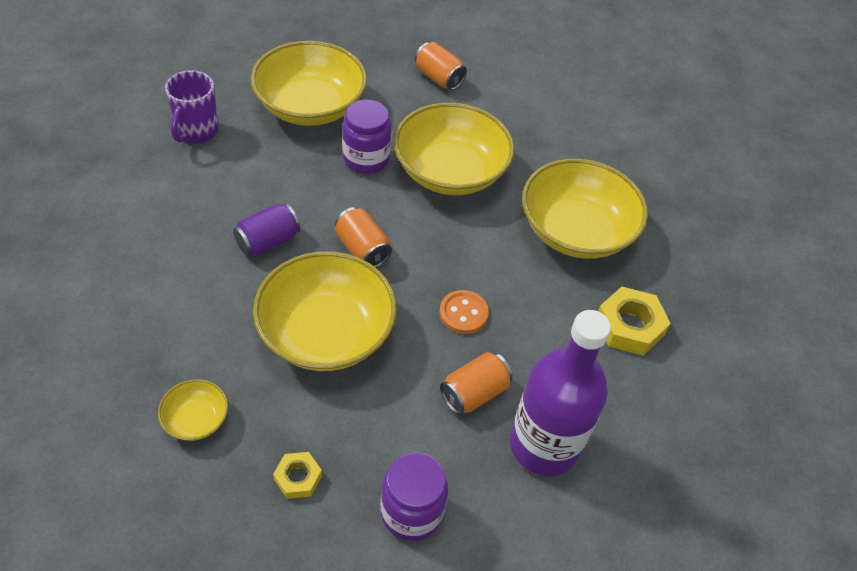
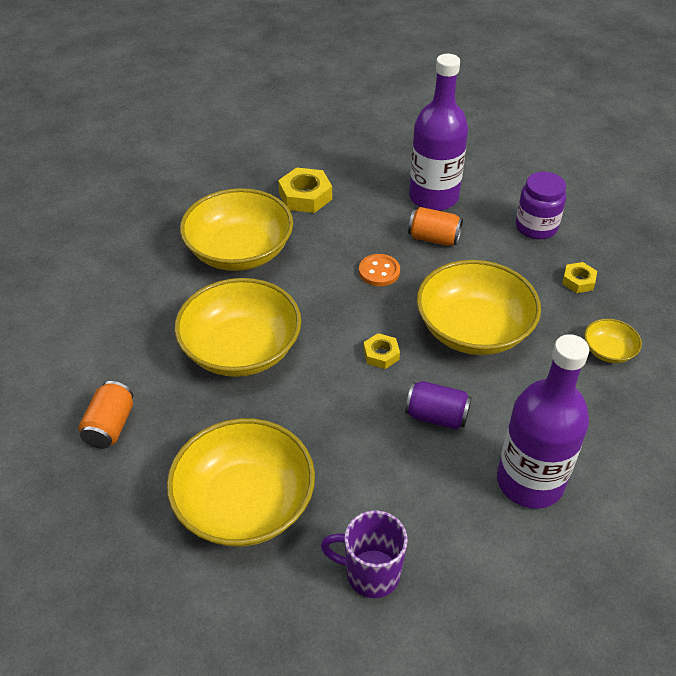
camera: 120 degrees left, 5 degrees down
(155, 254) = (530, 481): none -> purple bottle
(197, 131) = (370, 573): purple mug -> purple mug turned 150 degrees counterclockwise
(362, 249) = (381, 354): orange can -> yellow nut
(366, 159) = (279, 412): purple jar -> none

